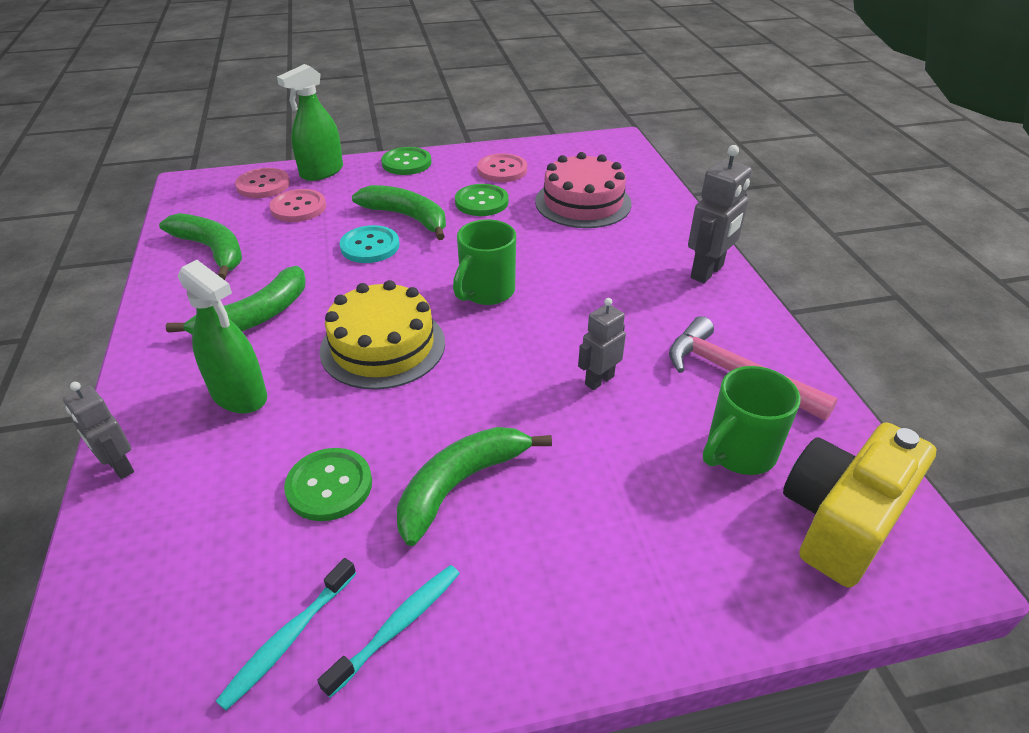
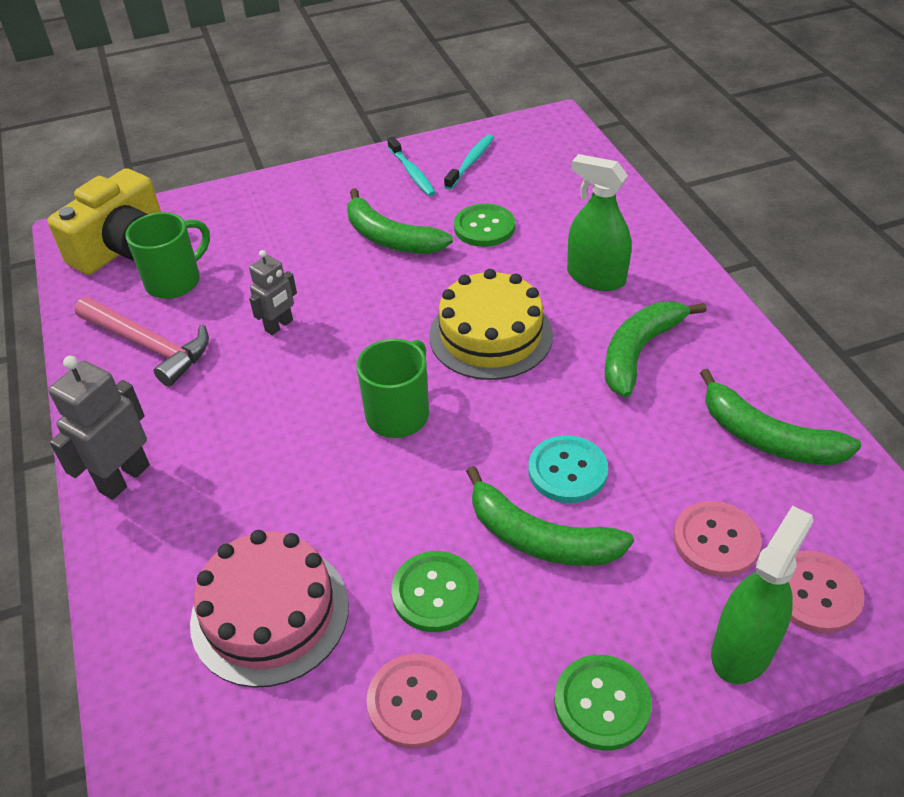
camera: 175 degrees right, 5 degrees up
(119, 466) = (644, 221): grey robot -> none
(397, 627) = (412, 172): turquoise toothbrush -> turquoise toothbrush turned 60 degrees counterclockwise
(460, 484) = (390, 238): green banana -> green banana turned 90 degrees clockwise

